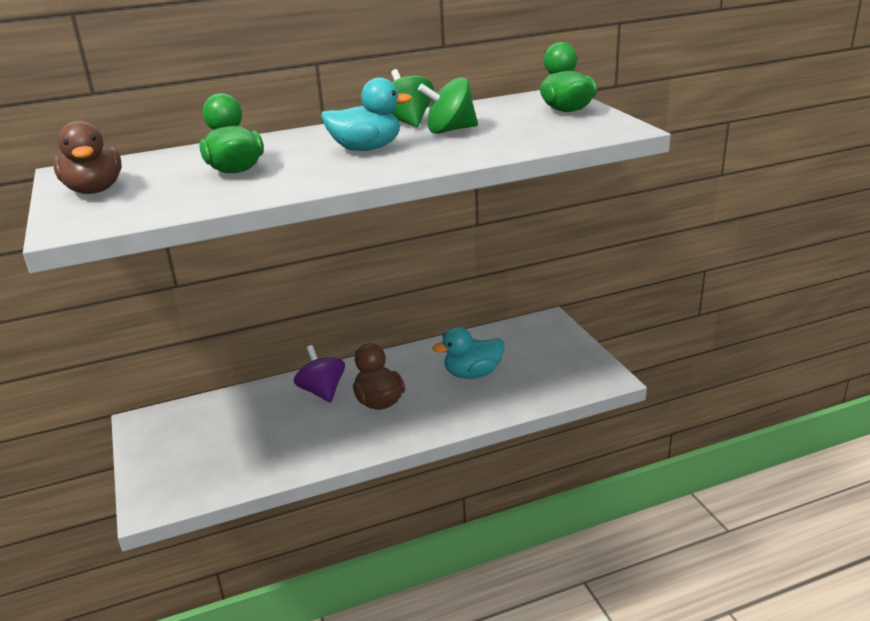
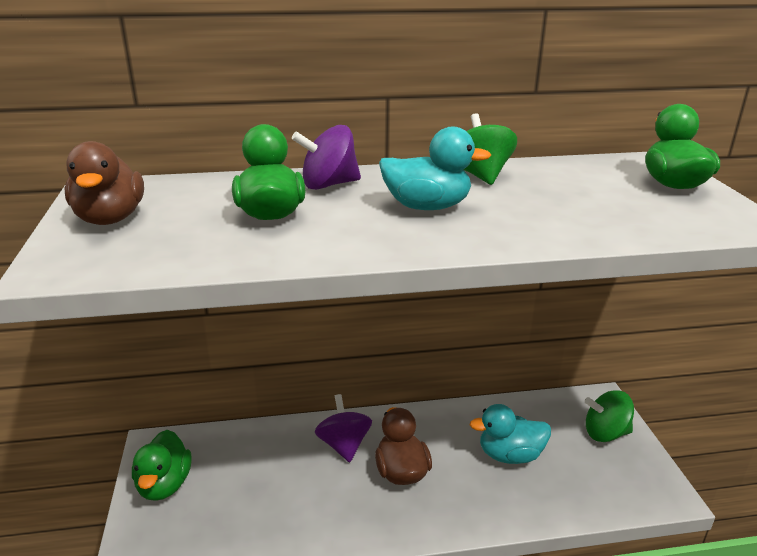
camera: 10 degrees right, 0 degrees up
(161, 448) = (164, 485): none -> green duck
(278, 144) = (328, 185): none -> purple spinning top
(450, 130) = (529, 195): green spinning top -> green spinning top (605, 433)

